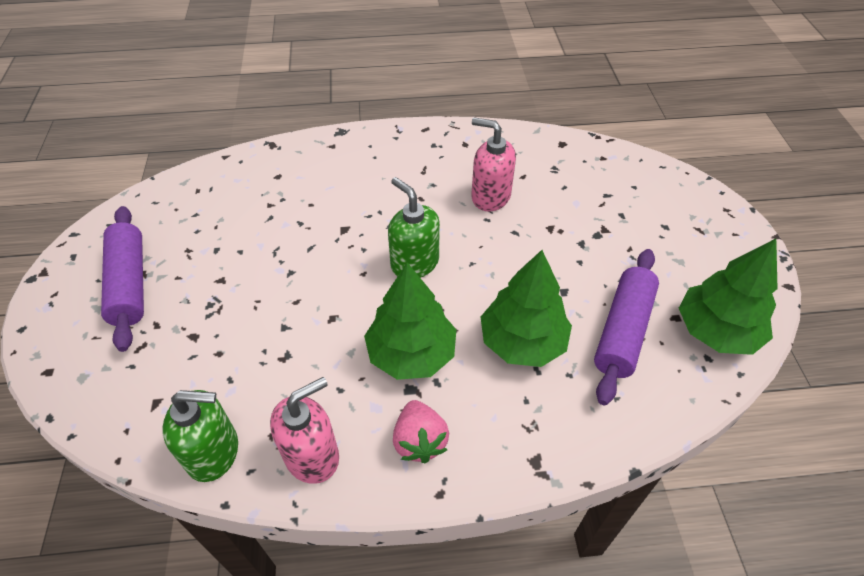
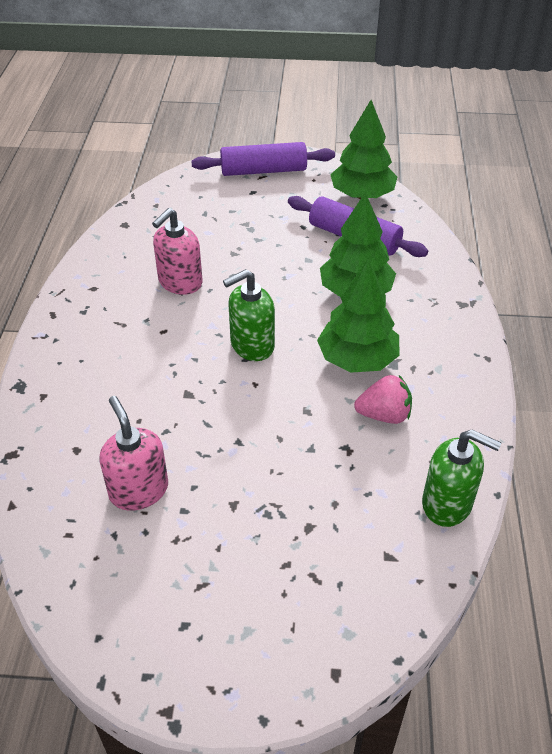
camera: 80 degrees left, 5 degrees down
(130, 284) = (216, 598): purple rolling pin -> purple rolling pin (263, 170)
(214, 452) = (447, 504): green soap dispenser -> green soap dispenser turned 105 degrees clockwise
(312, 455) = (453, 432): pink soap dispenser -> pink soap dispenser (138, 490)
(419, 441) = (443, 364): pink strawberry -> pink strawberry (384, 415)

